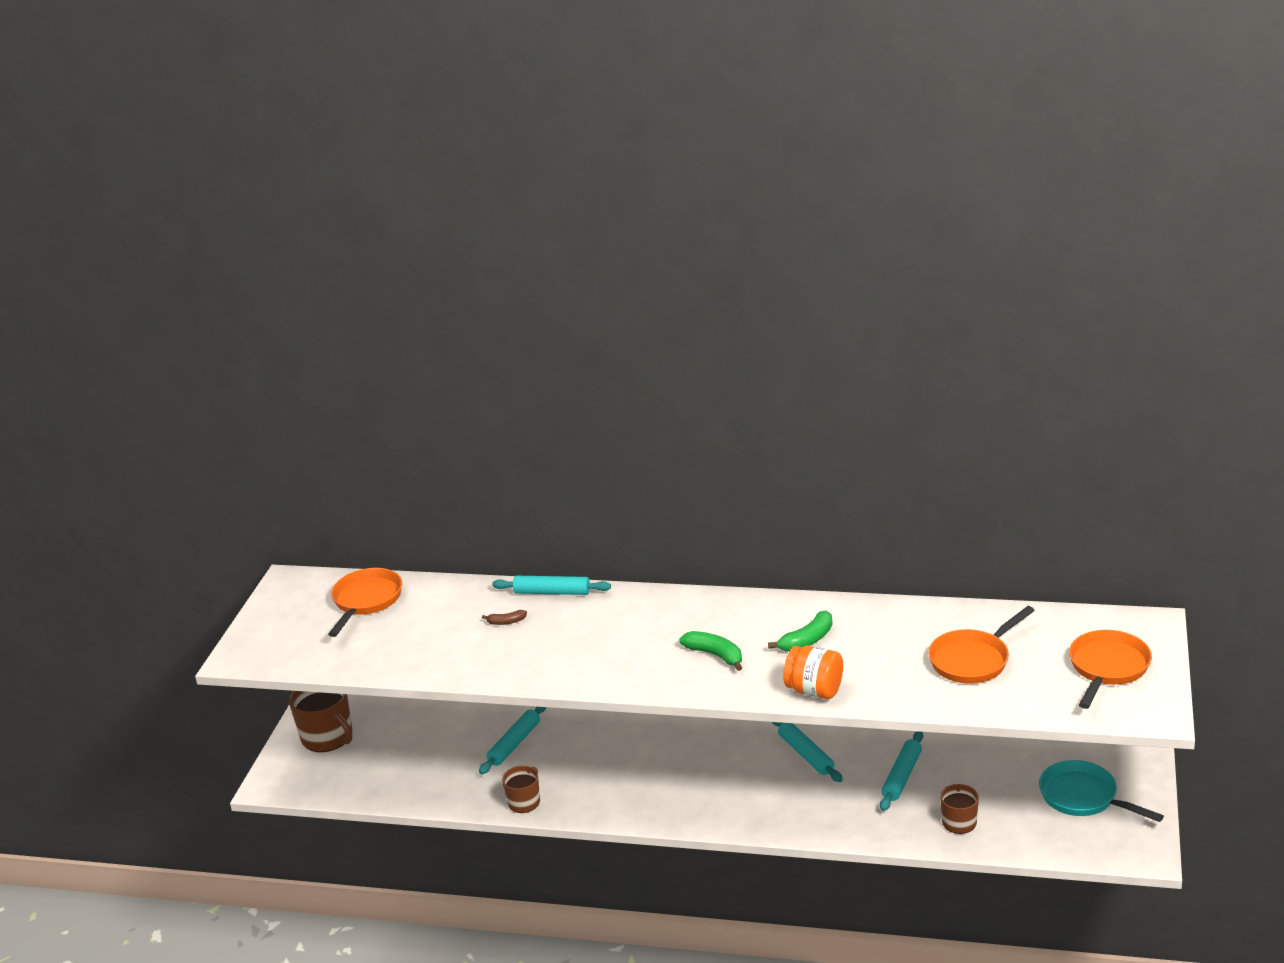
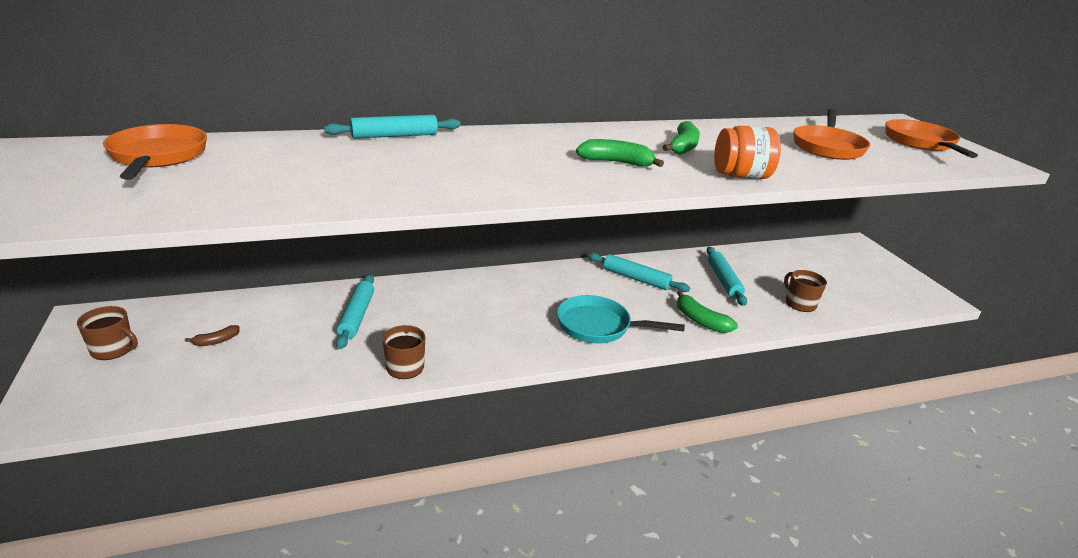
camera: 35 degrees left, 0 degrees up
(328, 737) = (113, 349): brown mug -> brown mug, size x0.59
(506, 622) = (362, 158): brown banana -> brown banana (216, 341)
(825, 817) = (700, 320): none -> green banana
(1083, 797) = (855, 272): turquoise pan -> turquoise pan (598, 326)

